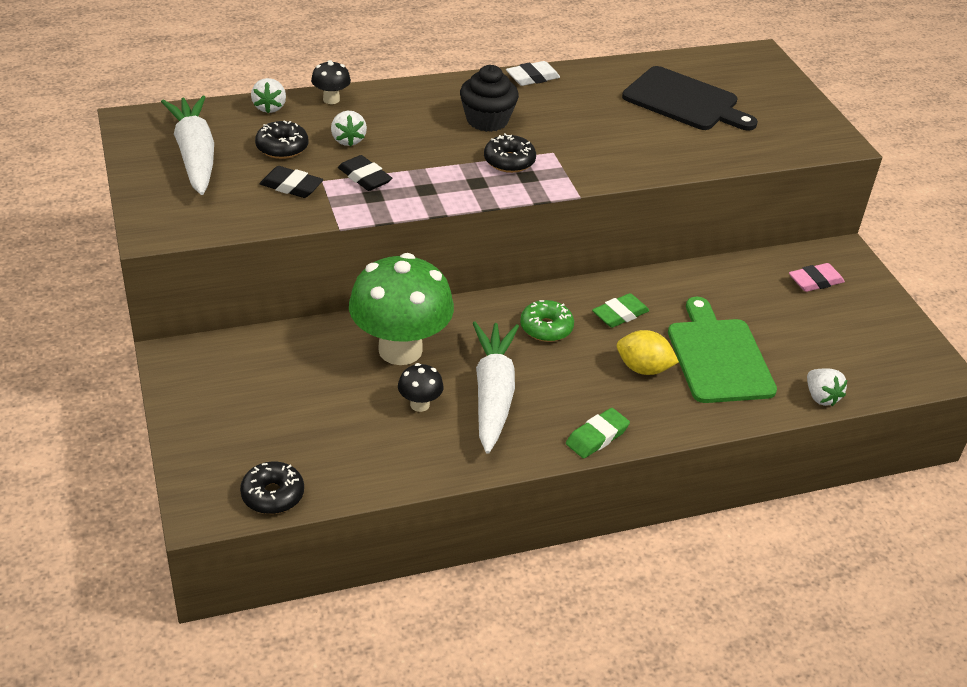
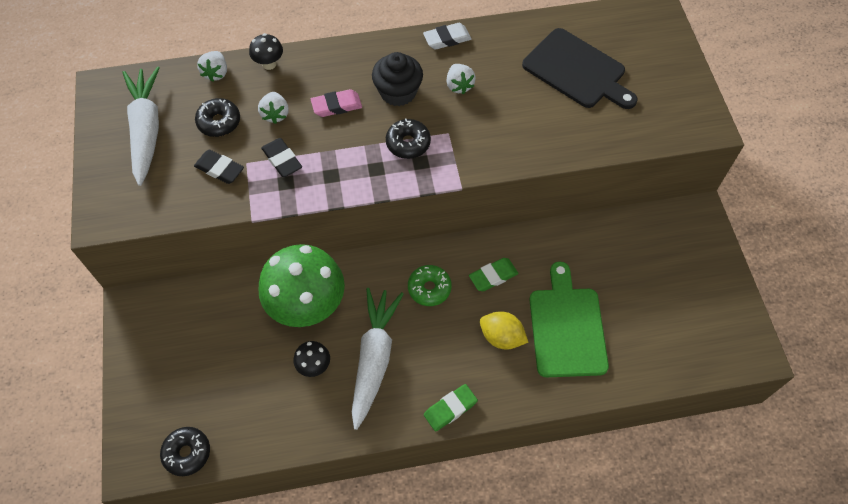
camera: 10 degrees right, 20 degrees up
(815, 281) = (667, 245): pink eraser -> pink eraser (336, 106)
(821, 397) = (645, 376): white strawberry -> white strawberry (459, 85)

